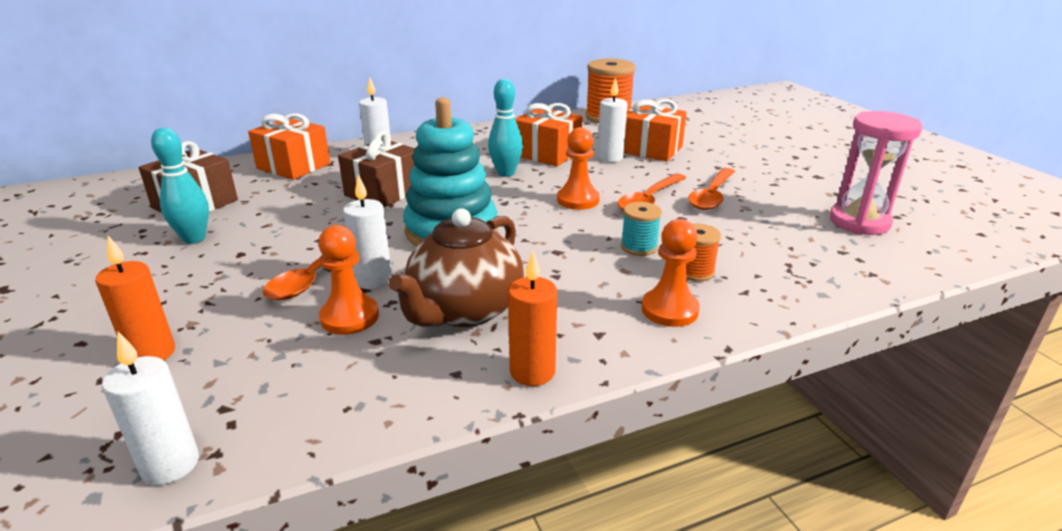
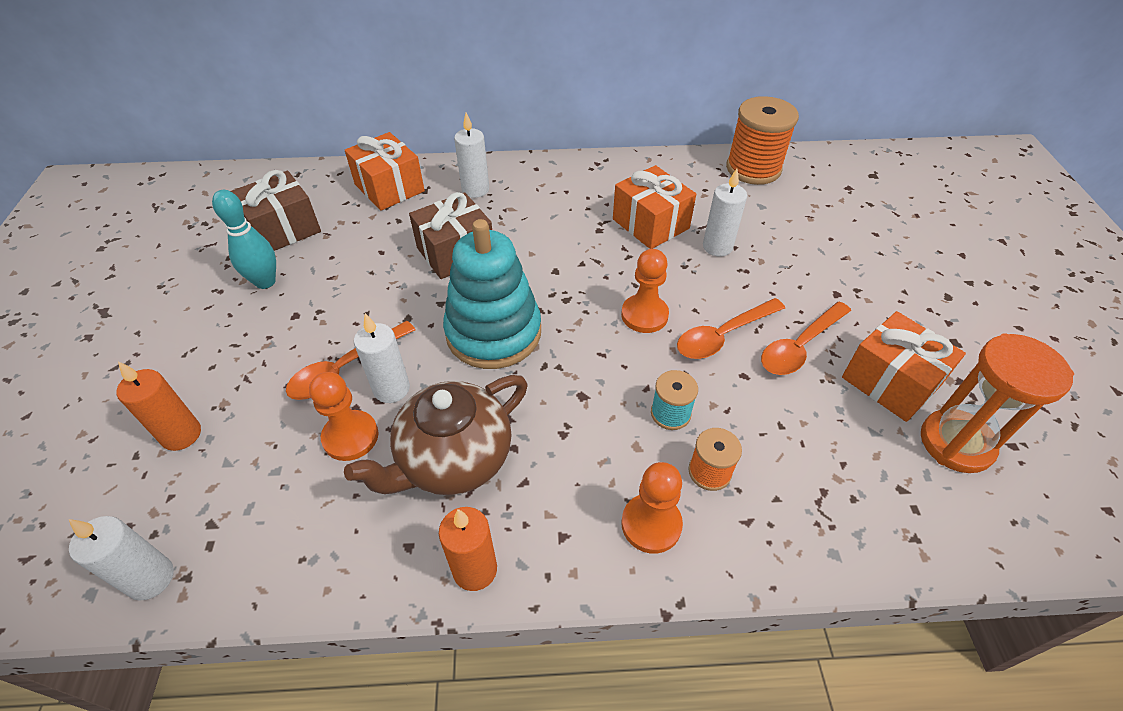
camera: 20 degrees right, 20 degrees up
(506, 173) = (590, 249): turquoise bowling pin -> none
(650, 149) = (772, 242): orange gift -> orange gift (890, 382)
(859, 222) = (956, 443): pink hourglass -> orange hourglass

